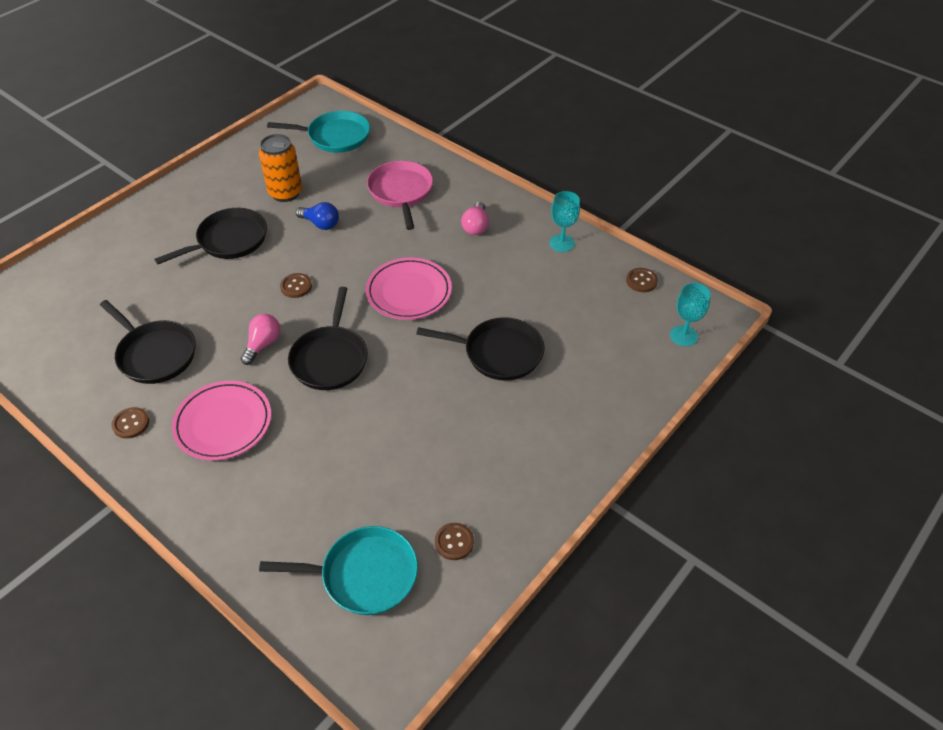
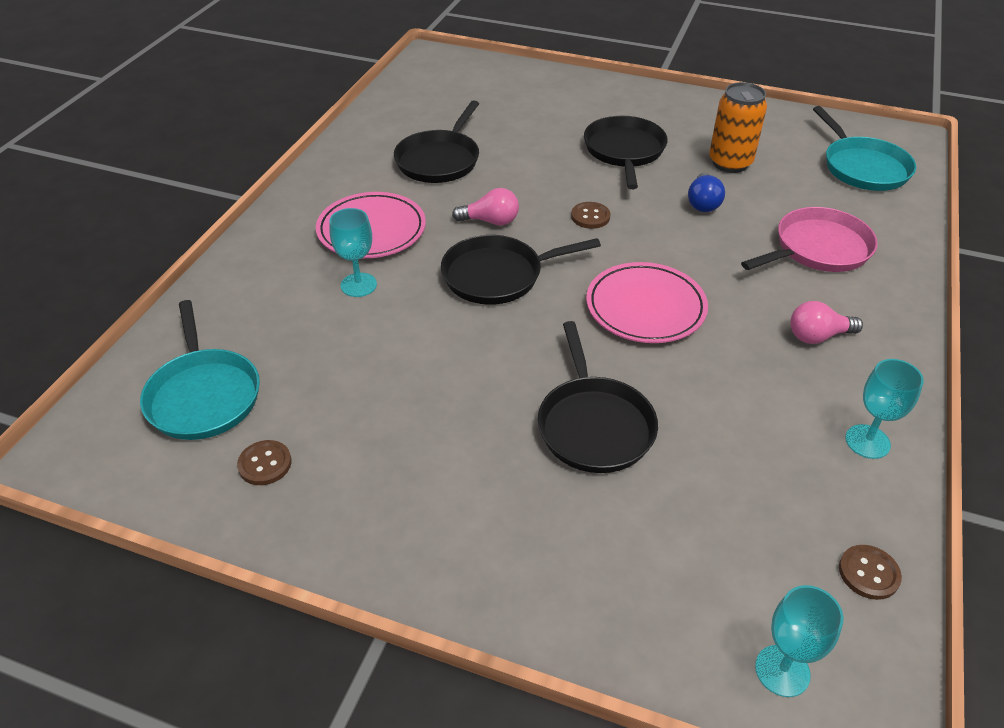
camera: 70 degrees right, 5 degrees down
(131, 424) = (348, 176): brown button -> none
(229, 240) = (624, 151): black pan -> black pan turned 120 degrees counterclockwise
(289, 447) = (358, 285): none -> turquoise goblet

